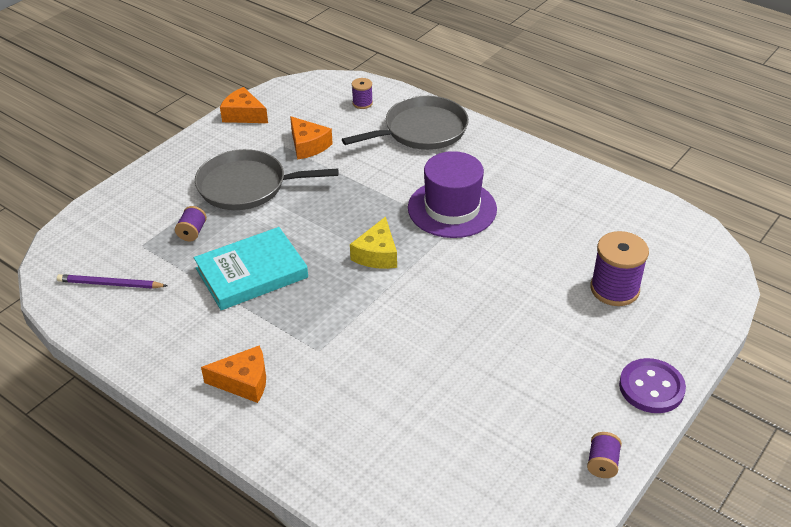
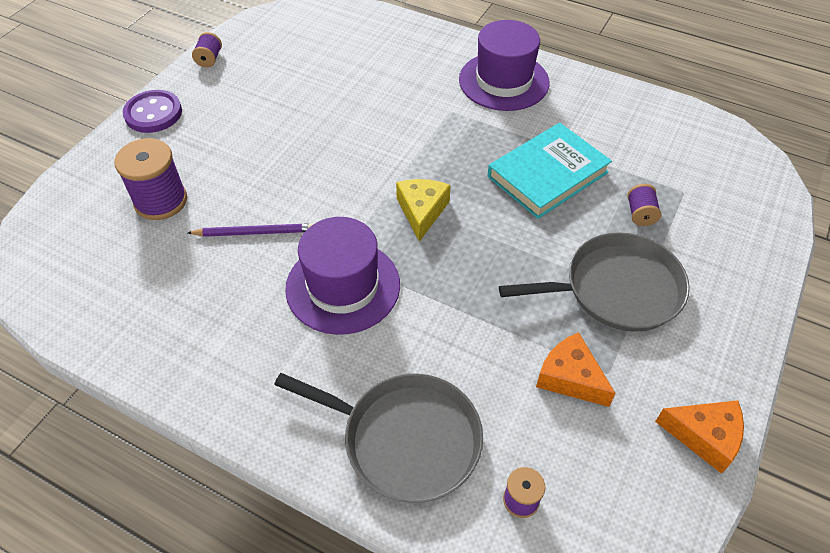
camera: 170 degrees right, 10 degrees up
(110, 284) = (681, 146): purple pencil -> purple pencil (255, 232)
(244, 381) = (503, 81): orange cheese -> purple hat
(421, 130) = (405, 439): grey pan -> grey pan turned 120 degrees counterclockwise

